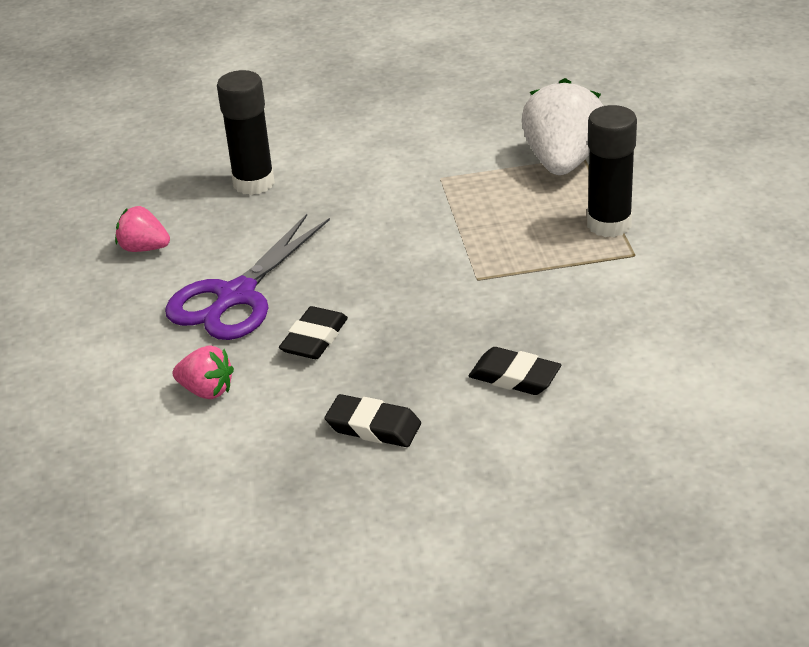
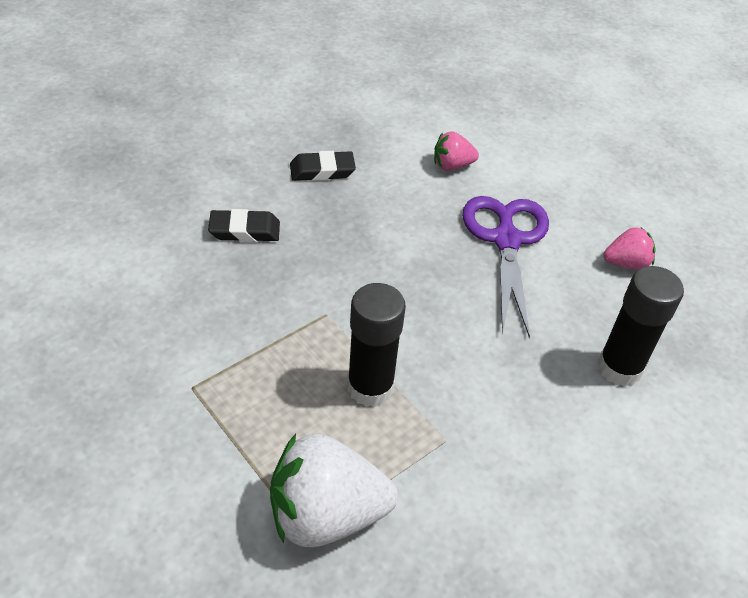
camera: 145 degrees right, 10 degrees up
(314, 338) = (414, 221): black eraser -> none
(563, 162) = (326, 514): white strawberry -> white strawberry turned 105 degrees clockwise
(609, 224) = (232, 422): black glue stick -> black glue stick (370, 387)

